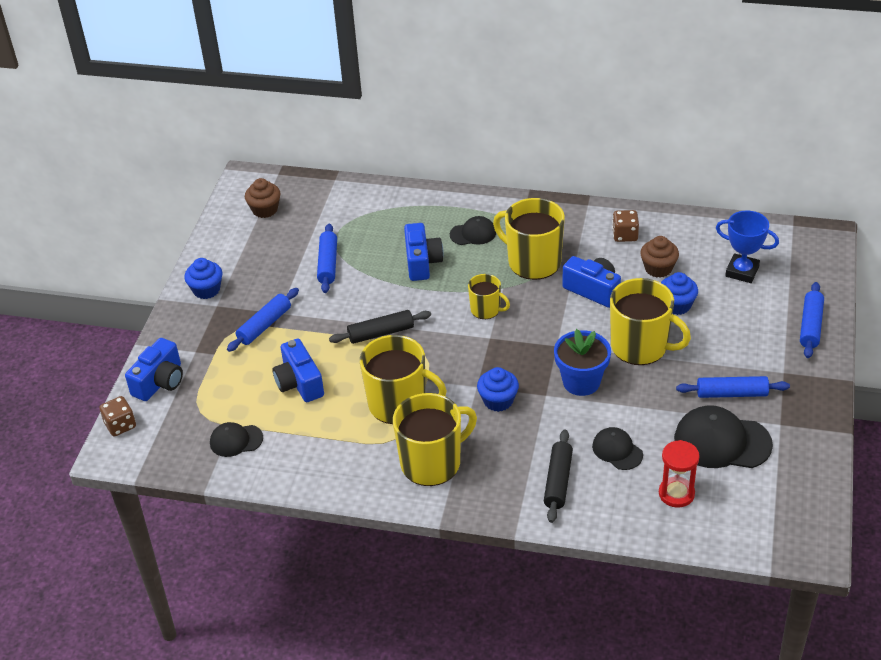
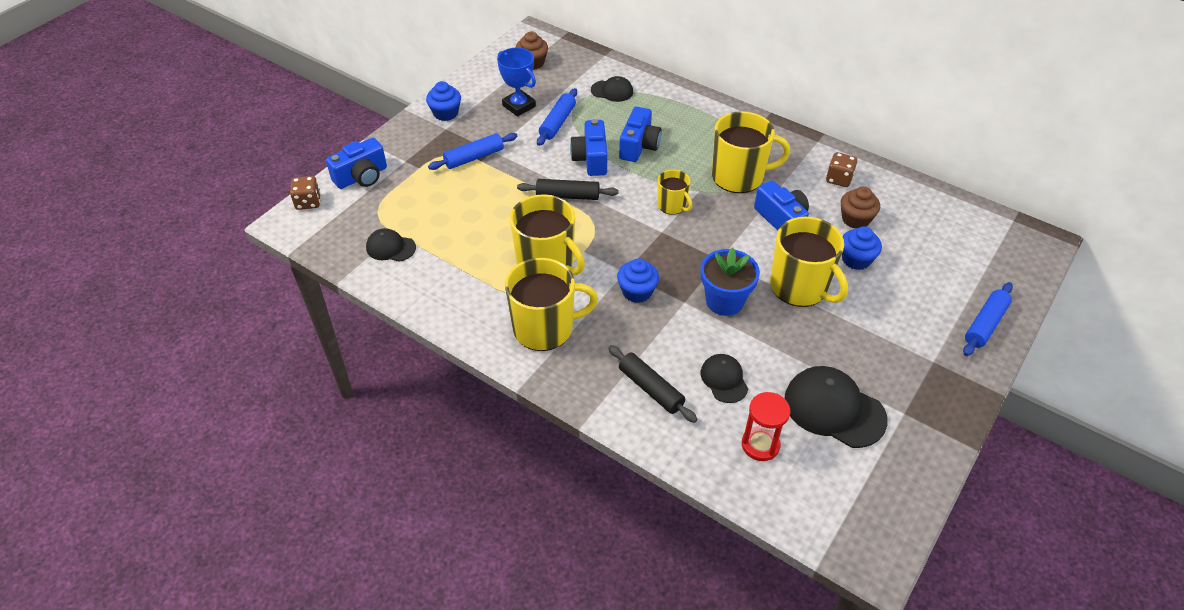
camera: 20 degrees right, 5 degrees up
(299, 383) = (473, 216): blue camera -> blue camera (591, 159)
(473, 233) = (698, 135): black cap -> black cap (612, 91)
(533, 262) = (739, 176): yellow mug -> yellow mug turned 120 degrees clockwise
(558, 481) = (651, 389): black rolling pin -> black rolling pin turned 75 degrees counterclockwise
(731, 393) = (868, 364): blue rolling pin -> none
(742, 271) = (938, 248): blue trophy -> blue trophy (519, 106)

